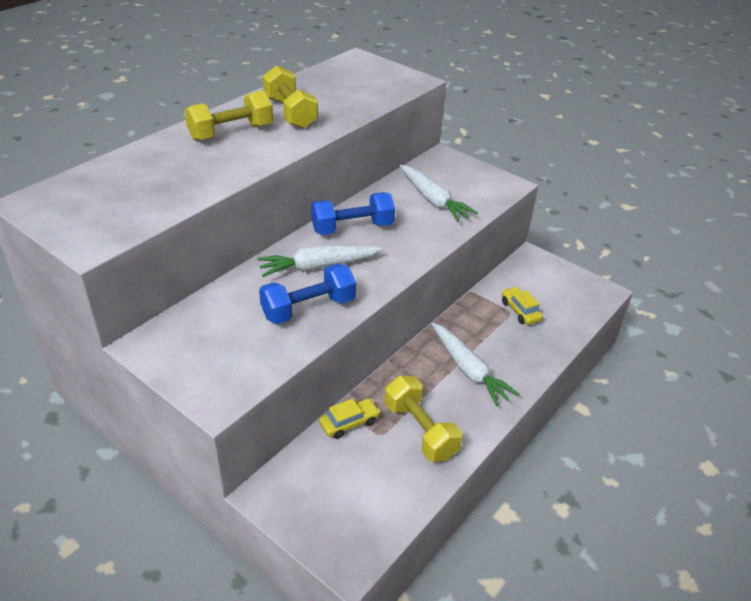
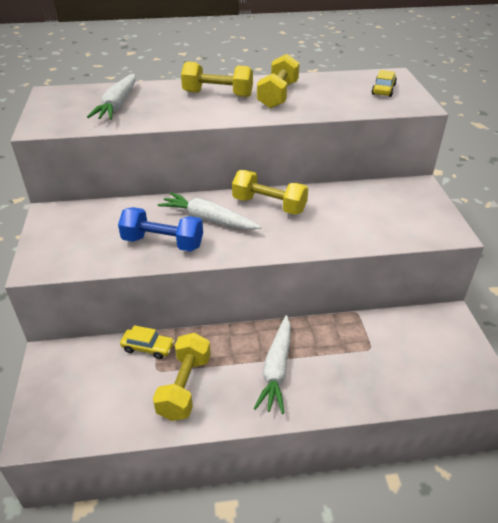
camera: 45 degrees right, 0 degrees up
(352, 228) = (269, 205): blue dumbbell -> yellow dumbbell
(433, 200) = (361, 214): white carrot -> white carrot (117, 104)
(520, 311) = (381, 352): yellow car -> yellow car (383, 90)

